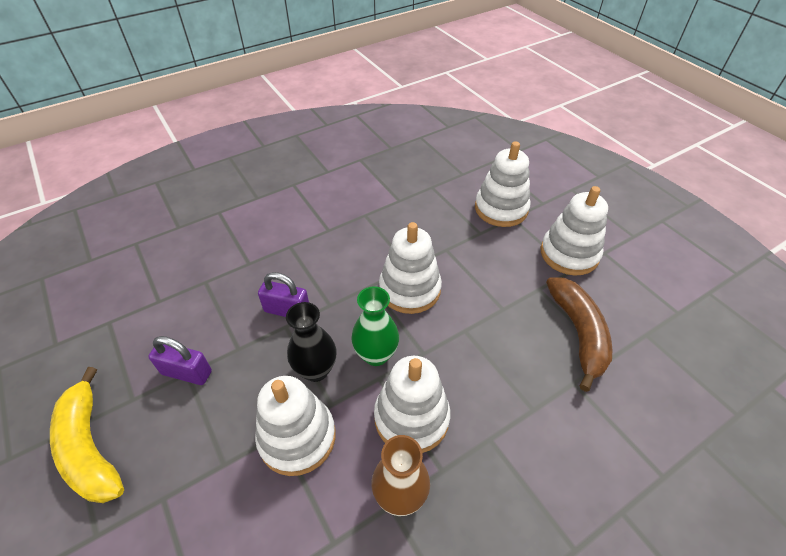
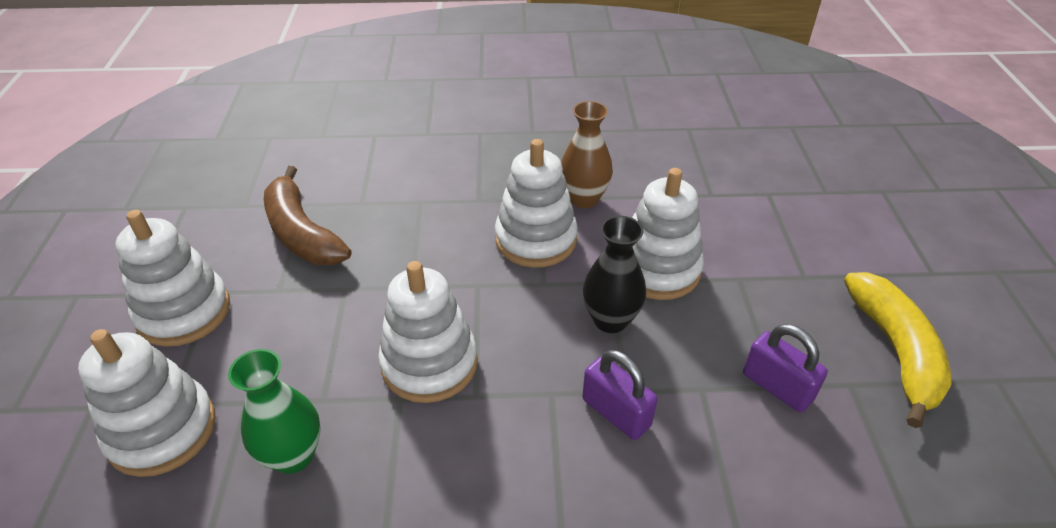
camera: 150 degrees left, 5 degrees down
(376, 355) = (531, 306): green vase -> green vase (293, 455)
(578, 333) = (302, 233): brown banana -> brown banana turned 60 degrees counterclockwise

